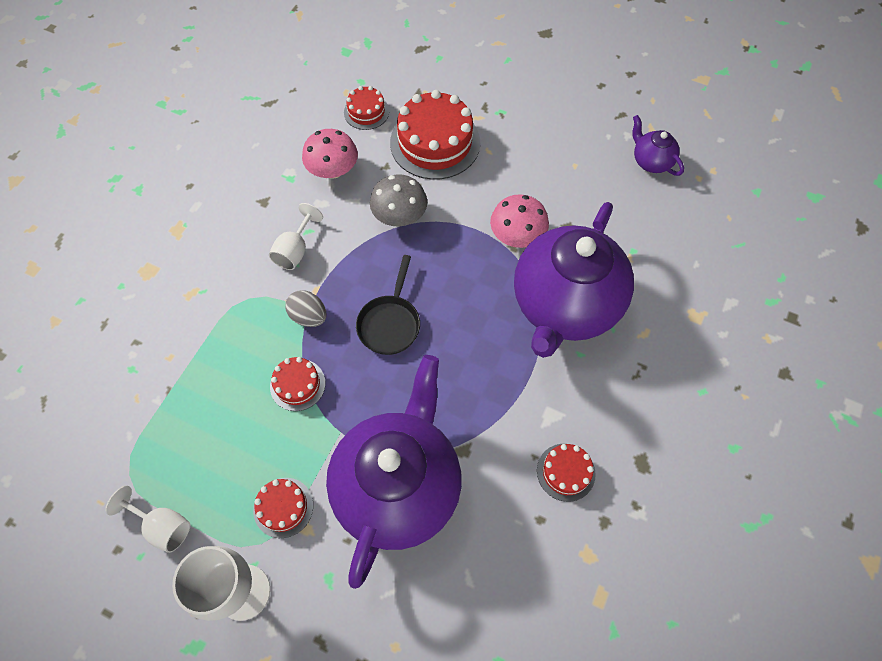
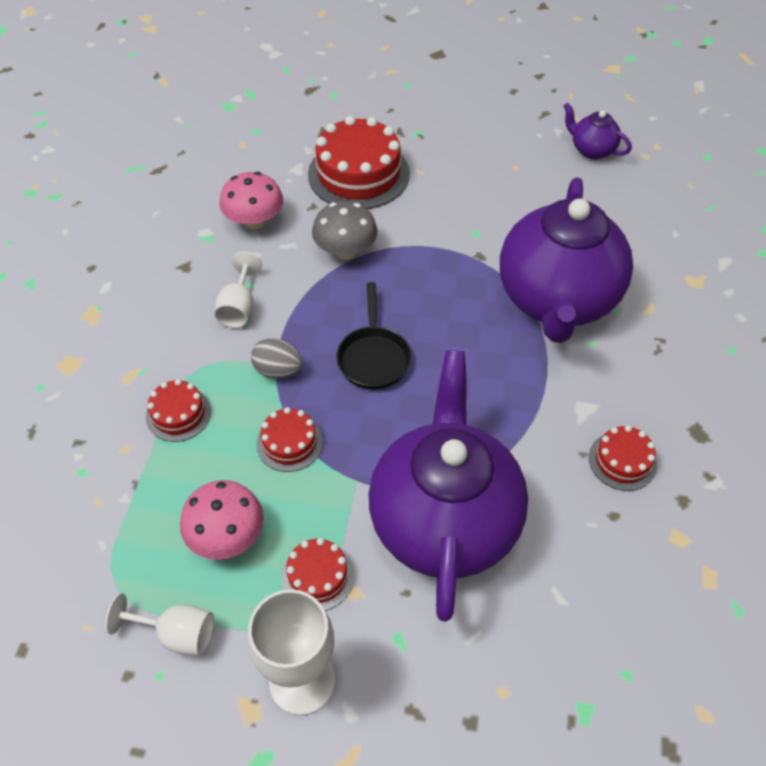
camera: 15 degrees left, 10 degrees down
(366, 112) = (272, 158): red cake -> red cake (178, 414)
(517, 236) = (480, 244): pink mushroom -> pink mushroom (227, 535)

